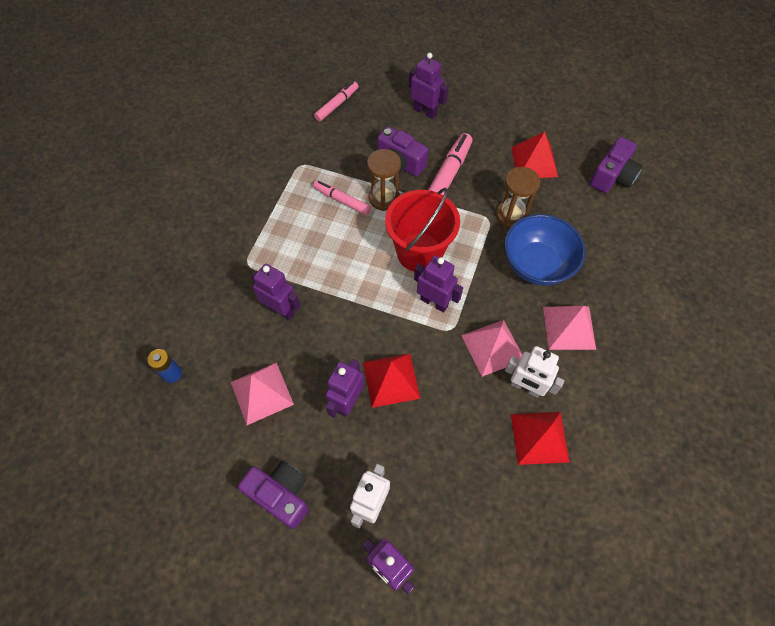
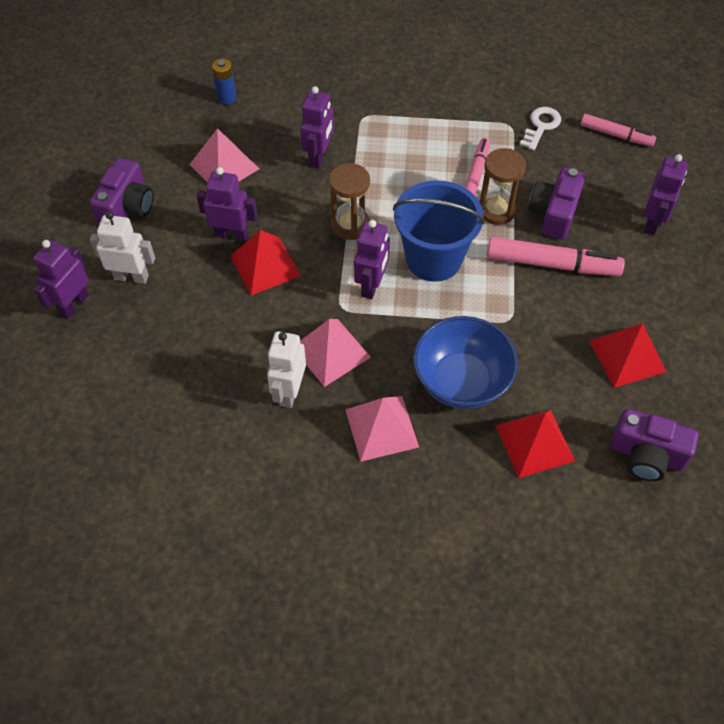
camera: 75 degrees right, 5 degrees down
(309, 146) = (541, 126): none -> white key
(419, 252) = (433, 259): red bucket -> blue bucket
(511, 215) = (526, 343): brown hourglass -> brown hourglass (350, 225)
(539, 437) = (232, 414): red pyramid -> red pyramid (535, 443)

